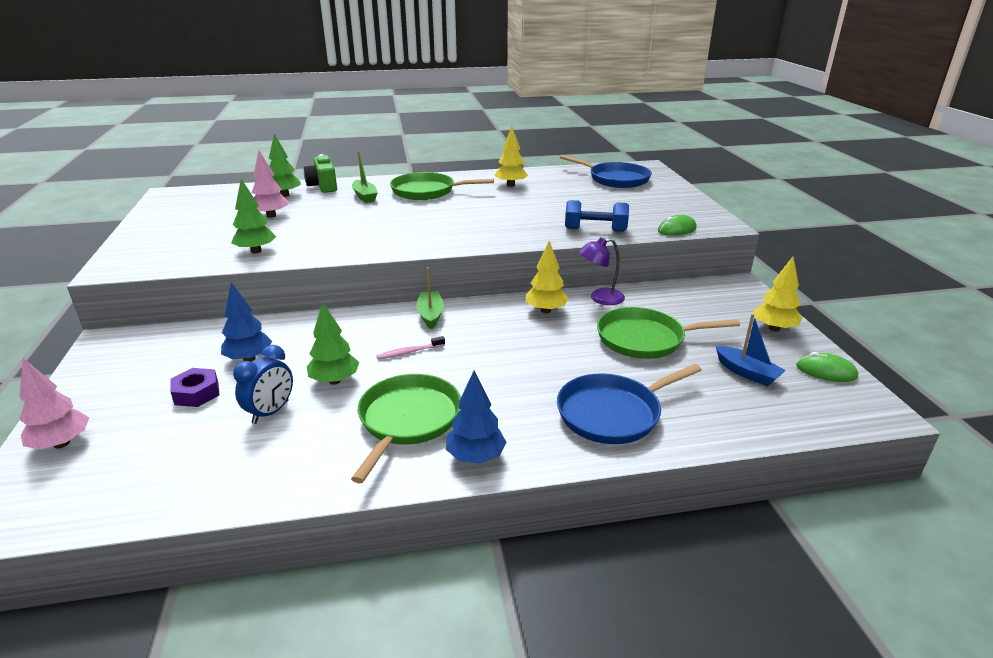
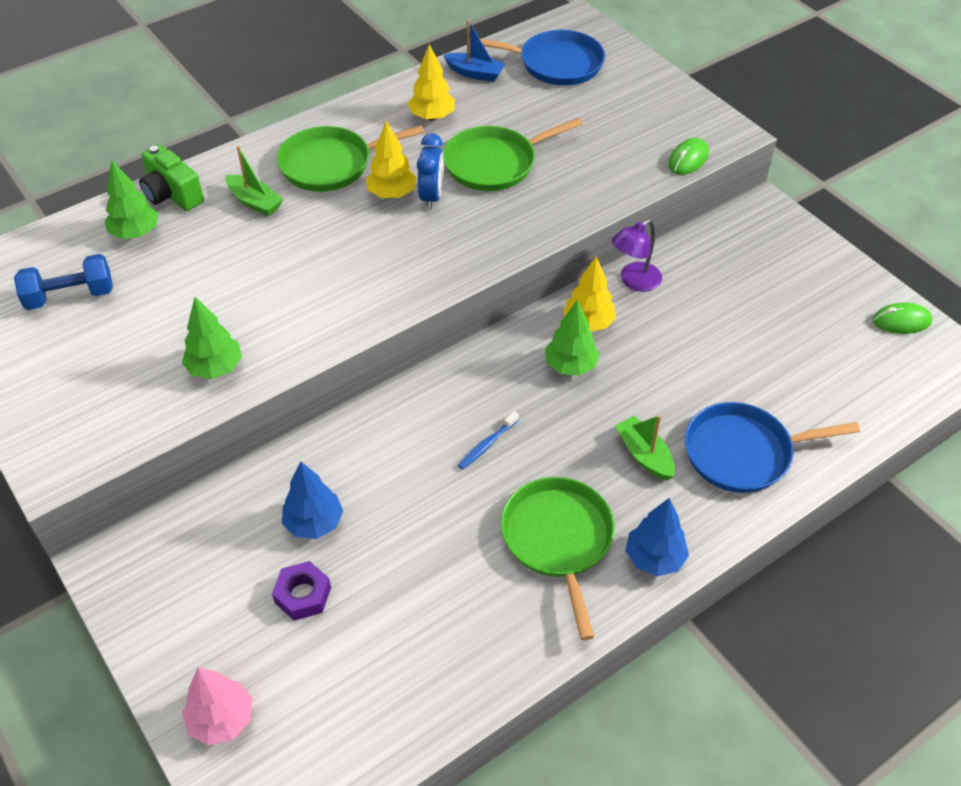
camera: 25 degrees left, 20 degrees up
(271, 216) = (162, 287): pink tree -> none
(271, 412) = (409, 587): blue clock -> blue clock (431, 197)
(335, 380) = (440, 517): green tree -> green tree (570, 366)
(409, 352) = (487, 444): pink toothbrush -> blue toothbrush
(430, 315) = (466, 376): green boat -> green boat (644, 455)
(595, 230) = (599, 189): blue dumbbell -> blue dumbbell (70, 296)
(612, 413) = (743, 453): blue pan -> blue pan turned 45 degrees clockwise
(644, 339) = (716, 333): green pan -> green pan (494, 164)
(747, 373) = (834, 349): blue boat -> blue boat (475, 73)
(774, 328) = (830, 272): yellow tree -> yellow tree (392, 194)

